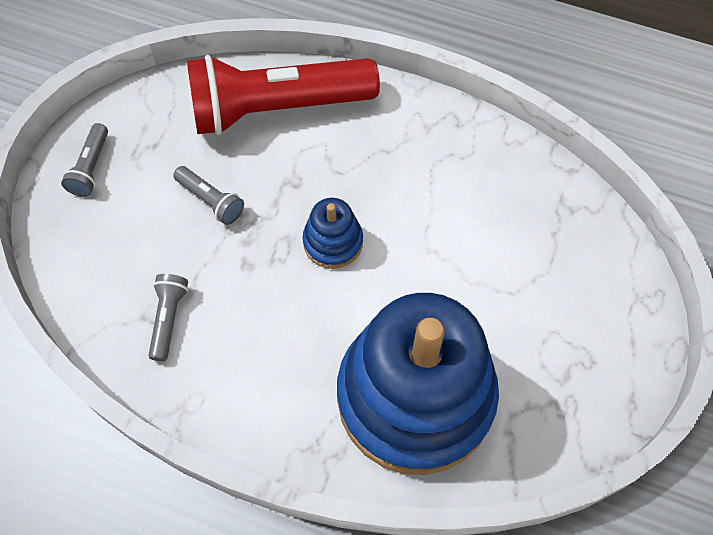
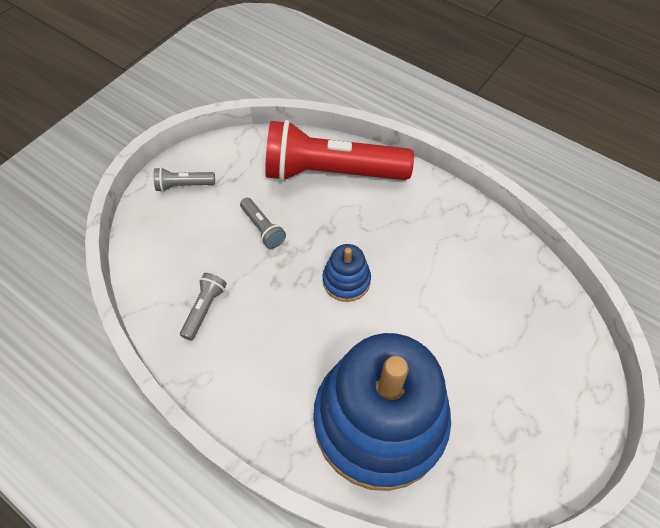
camera: 15 degrees right, 5 degrees down
(91, 167) = (184, 185): grey flashlight -> grey flashlight turned 60 degrees clockwise

